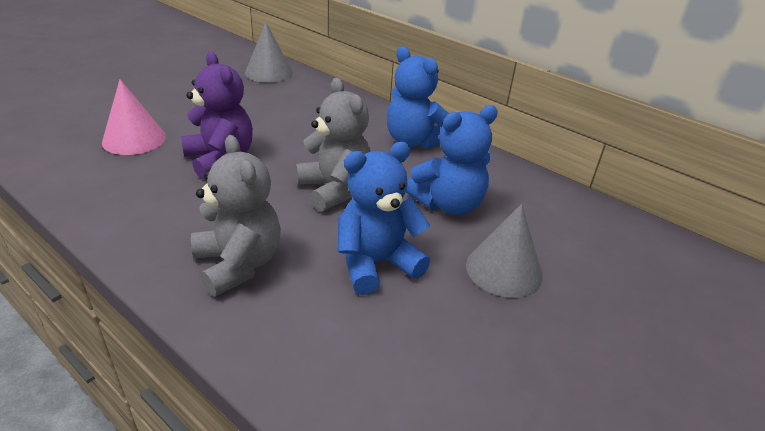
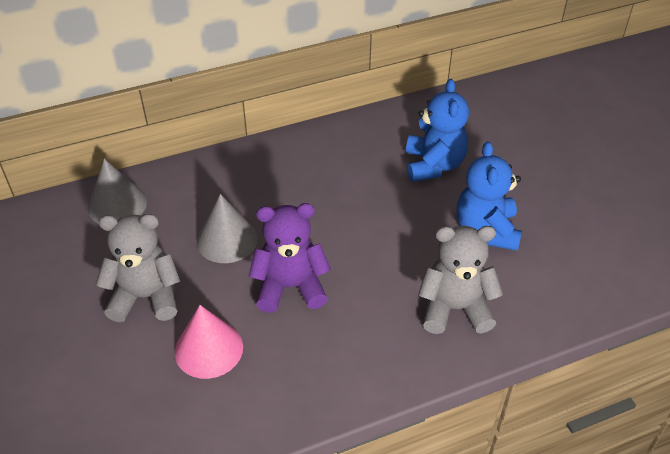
camera: 60 degrees left, 10 degrees up
(335, 189) = (381, 223): grey teddy bear -> grey teddy bear (146, 297)
(414, 141) = (331, 148): blue teddy bear -> none
(504, 270) = (518, 169): grey cone -> grey cone (227, 240)

